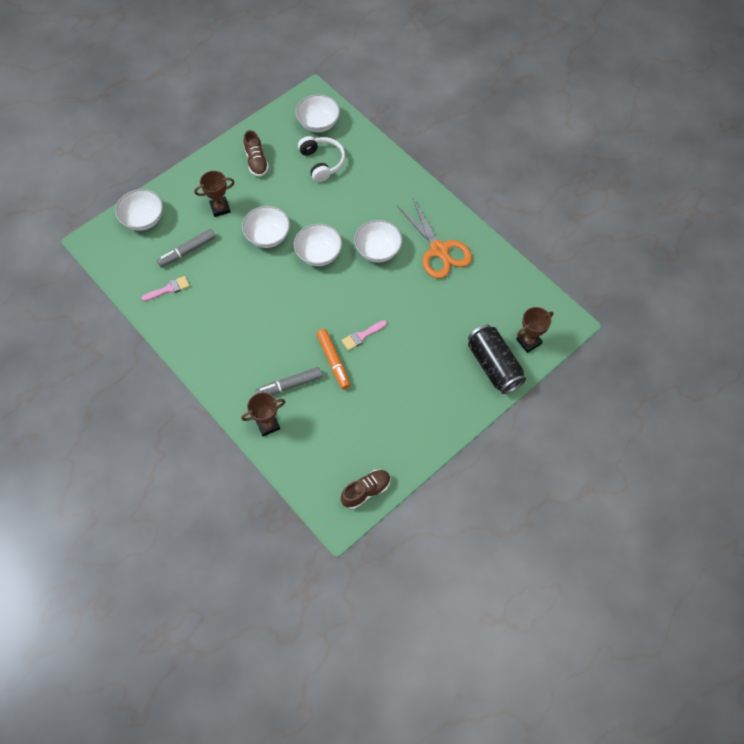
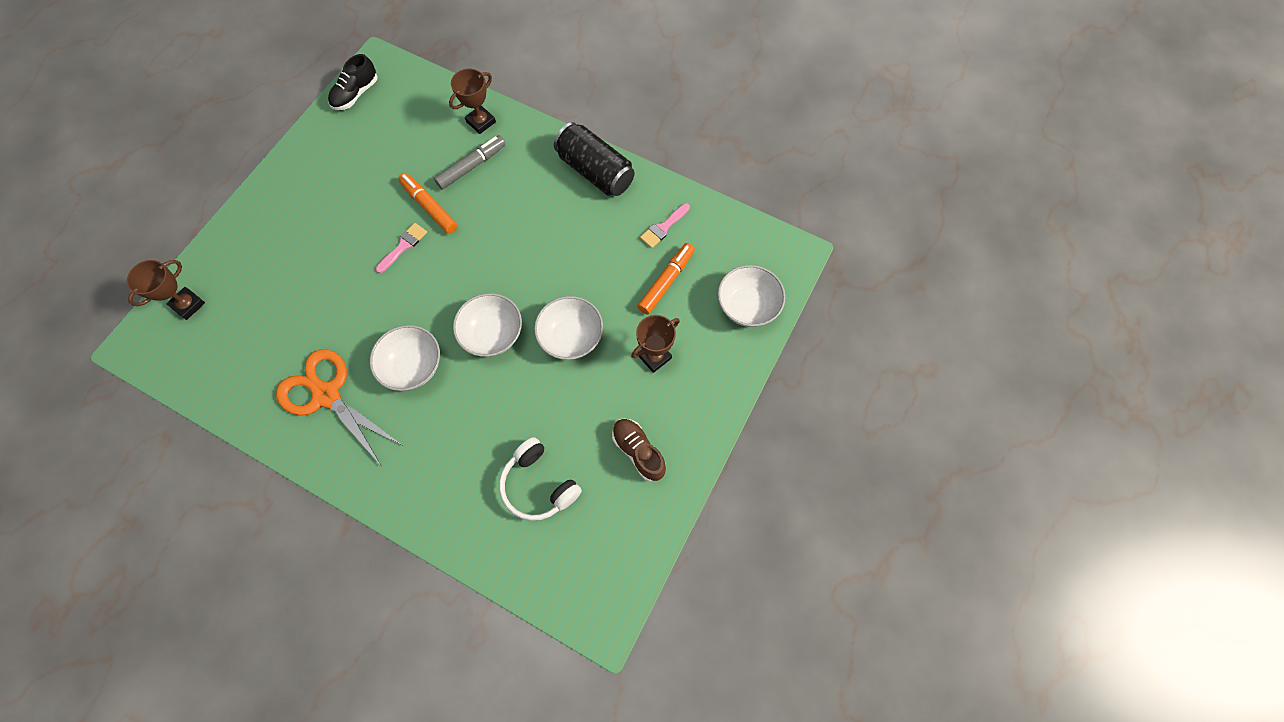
camera: 160 degrees right, 5 degrees up
(187, 251) = (666, 281): grey marker -> orange marker
(318, 123) = (571, 560): white bowl -> none
(366, 491) = (356, 94): brown shoe -> black shoe
(494, 365) = (231, 261): black can -> black can (595, 171)

